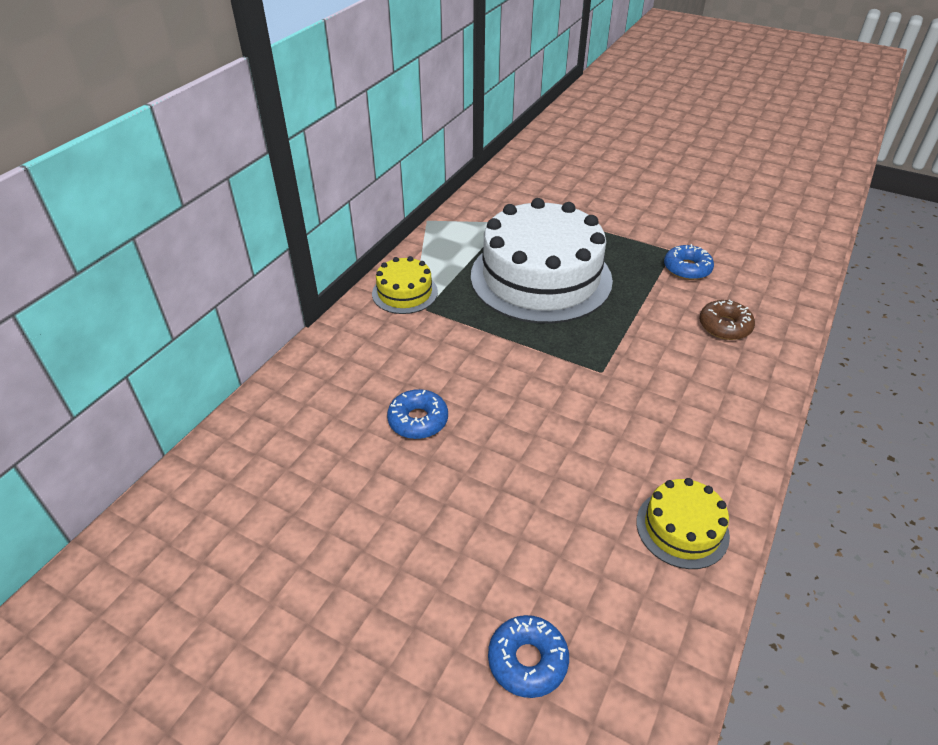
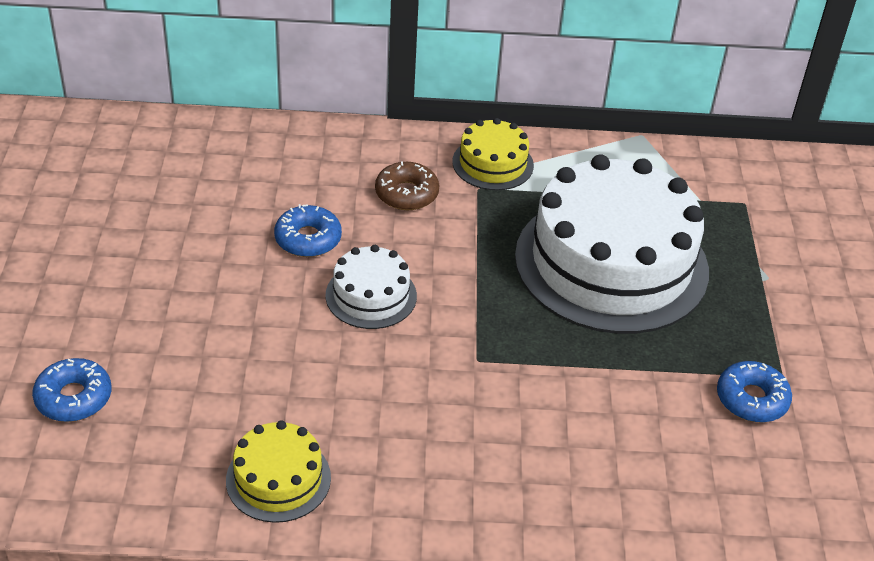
camera: 60 degrees right, 0 degrees up
(506, 405) = (371, 295): none -> white cake
(724, 326) = (652, 461): brown donut -> brown donut (406, 194)

